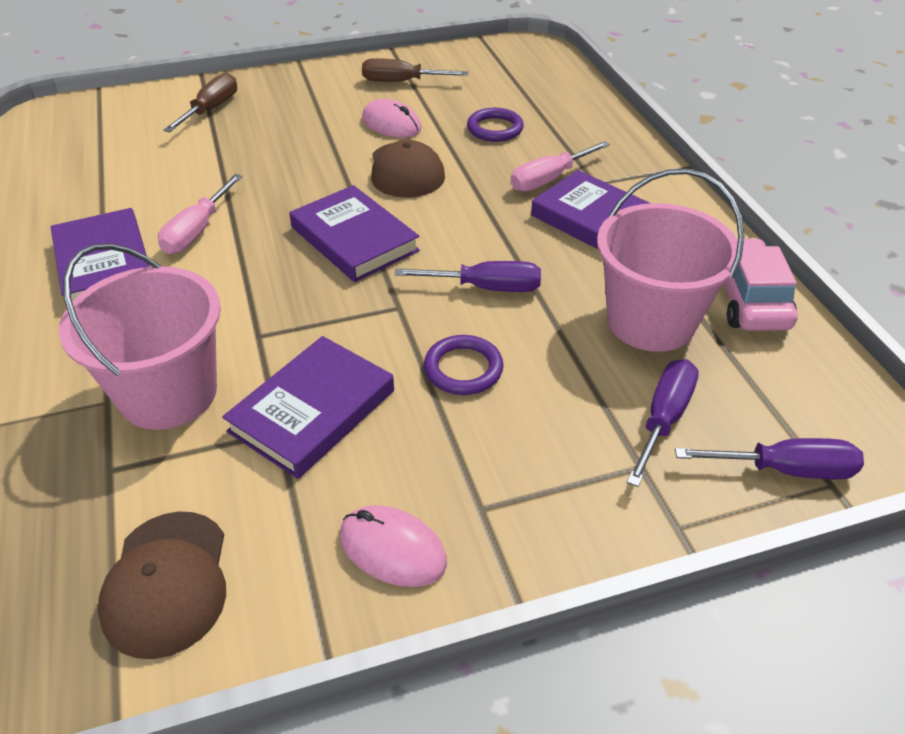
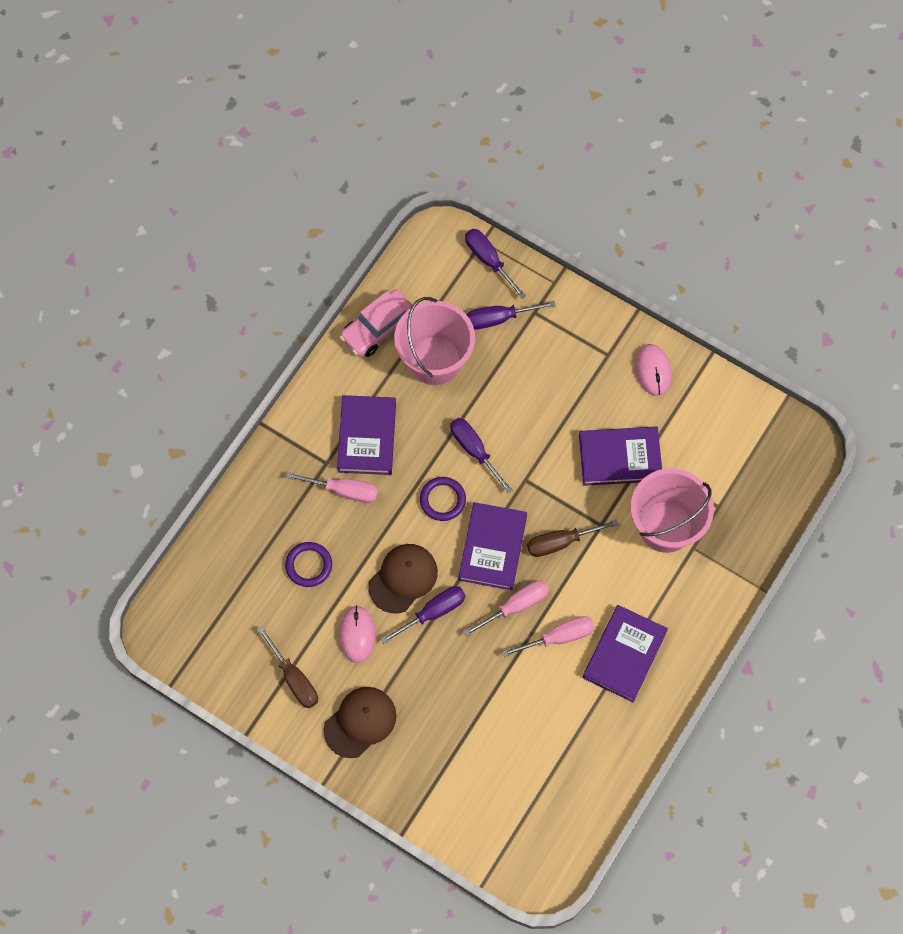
camera: 130 degrees left, 25 degrees up
(167, 583) = (735, 433): brown cap -> brown cap (360, 722)
(211, 109) = (439, 771): brown screwdriver -> brown screwdriver (561, 542)
(272, 221) = (515, 606): none -> pink screwdriver
(347, 170) = (433, 612): none -> purple screwdriver
(463, 369) = (540, 417): purple ring -> purple ring (442, 500)

